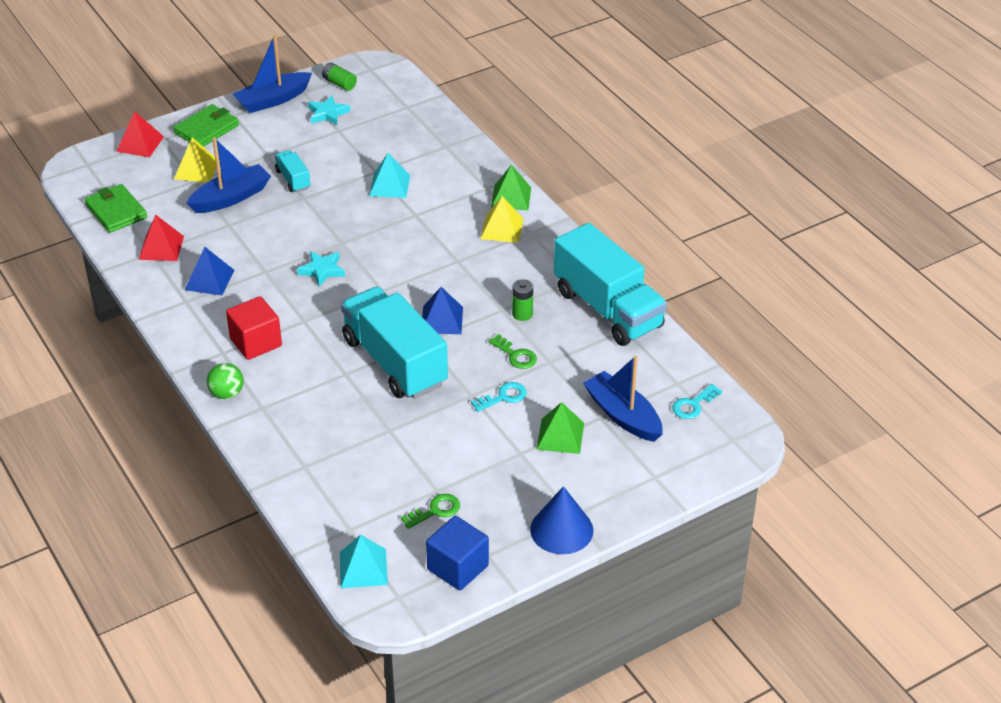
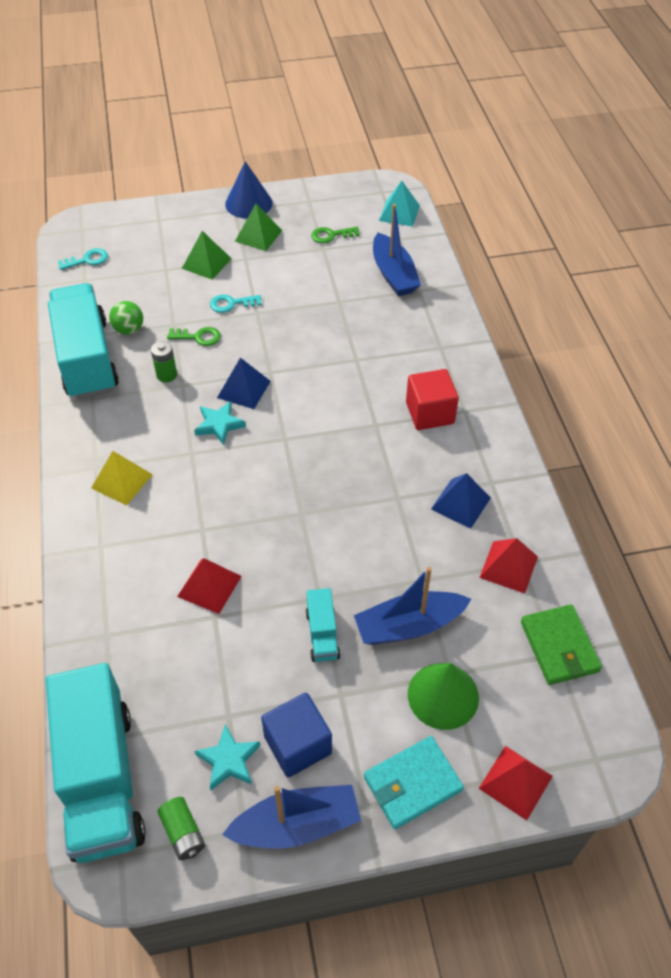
camera: 160 degrees left, 10 degrees up
(196, 169) = (443, 695): yellow pyramid -> green cone
(207, 129) = (412, 783): green wallet -> turquoise wallet
(227, 394) = (469, 368): green ball -> green ball (129, 330)
(322, 270) = (336, 481): turquoise star -> turquoise star (219, 425)
(389, 185) = (209, 586): turquoise pyramid -> red pyramid
(394, 362) = (307, 358): turquoise truck -> turquoise truck (102, 779)
(458, 567) = (333, 198): blue cube -> blue cube (297, 745)
(511, 197) = (84, 523): green pyramid -> green pyramid (258, 236)
(515, 355) = (198, 337): green key -> green key turned 120 degrees clockwise
(623, 415) = (147, 266): blue boat -> blue boat (393, 274)

